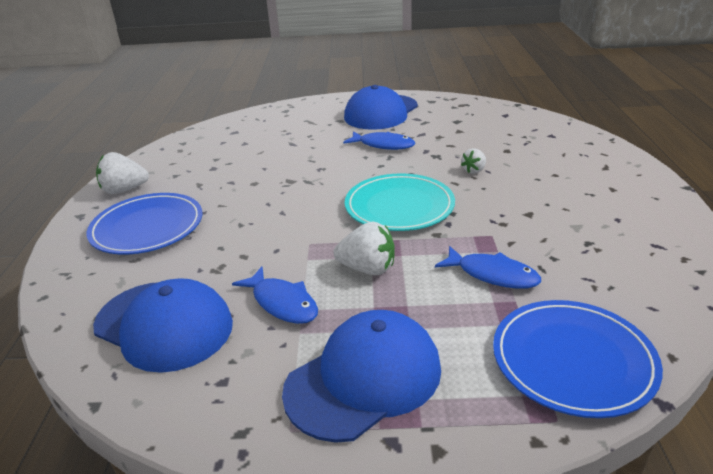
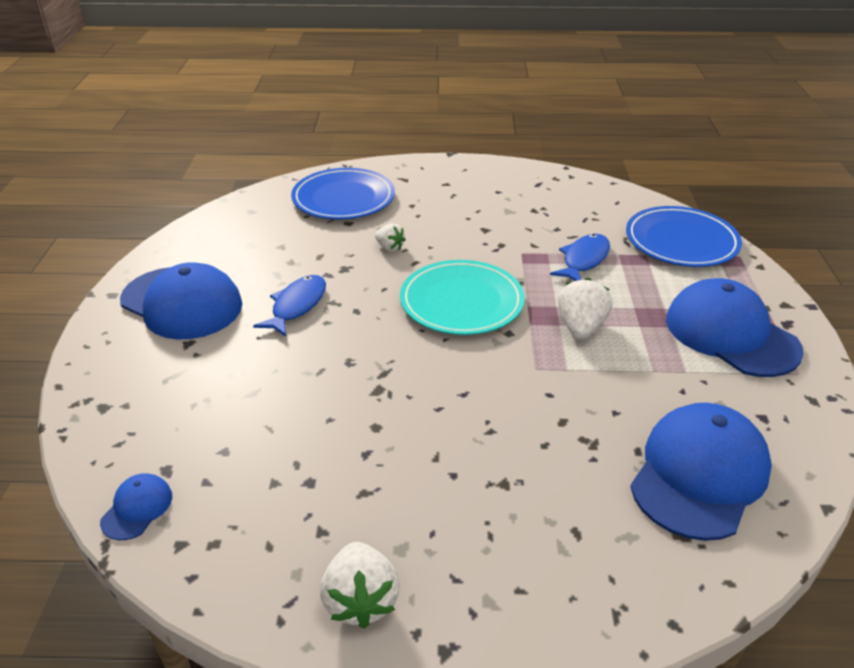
camera: 90 degrees left, 5 degrees up
(147, 228) = (493, 535): blue plate -> blue plate (343, 198)
(210, 130) = (137, 508): none -> blue cap
(282, 303) = (644, 384): blue fish -> none

